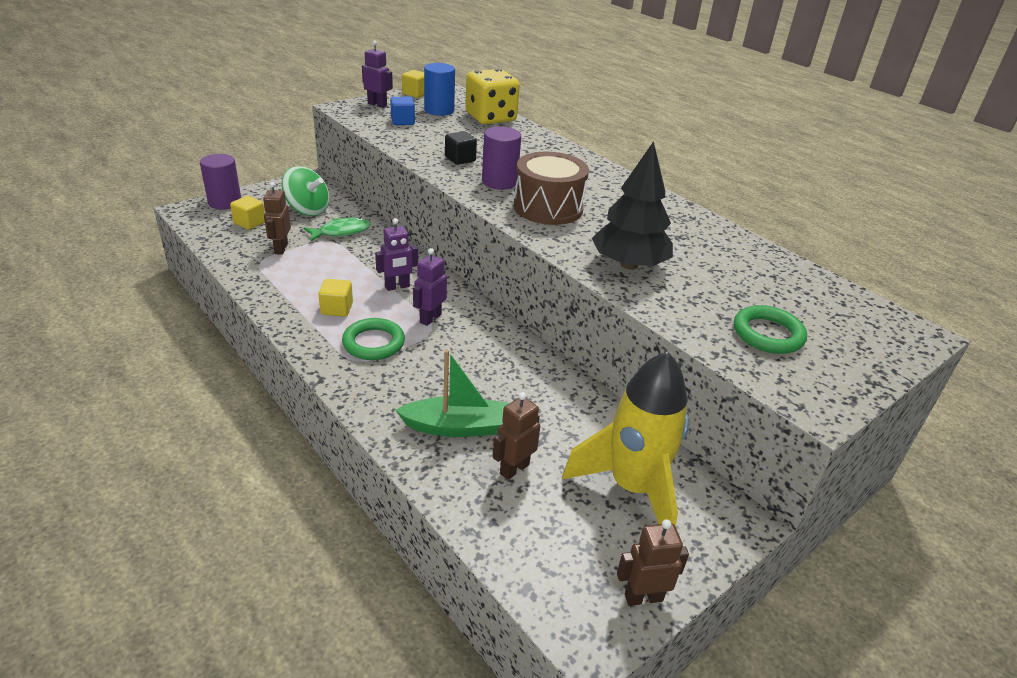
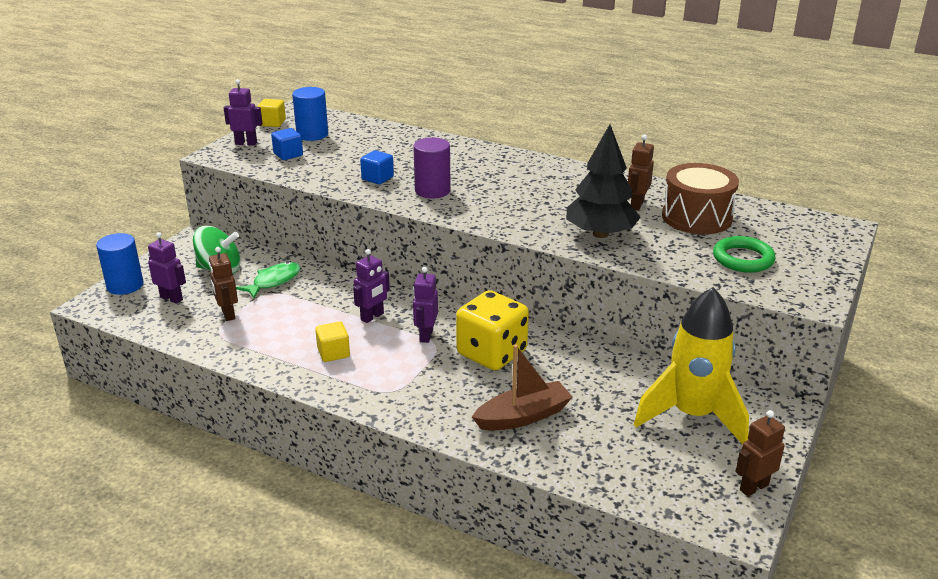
camera: 20 degrees left, 5 degrees down
(225, 202) = (125, 285): purple cylinder -> blue cylinder
(249, 223) = (171, 298): yellow cube -> purple robot
(373, 343) = (394, 372): green ring -> none
(457, 427) = (523, 416): green boat -> brown boat
(460, 159) = (377, 178): black cube -> blue cube
(490, 118) = (368, 130): yellow dice -> yellow dice (492, 353)
(514, 469) = (594, 432): brown robot -> brown robot (636, 205)
(548, 207) = (494, 203): brown drum -> brown drum (696, 217)

